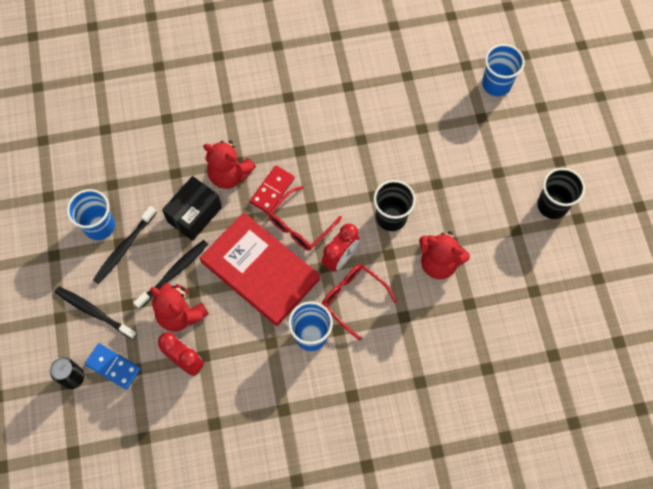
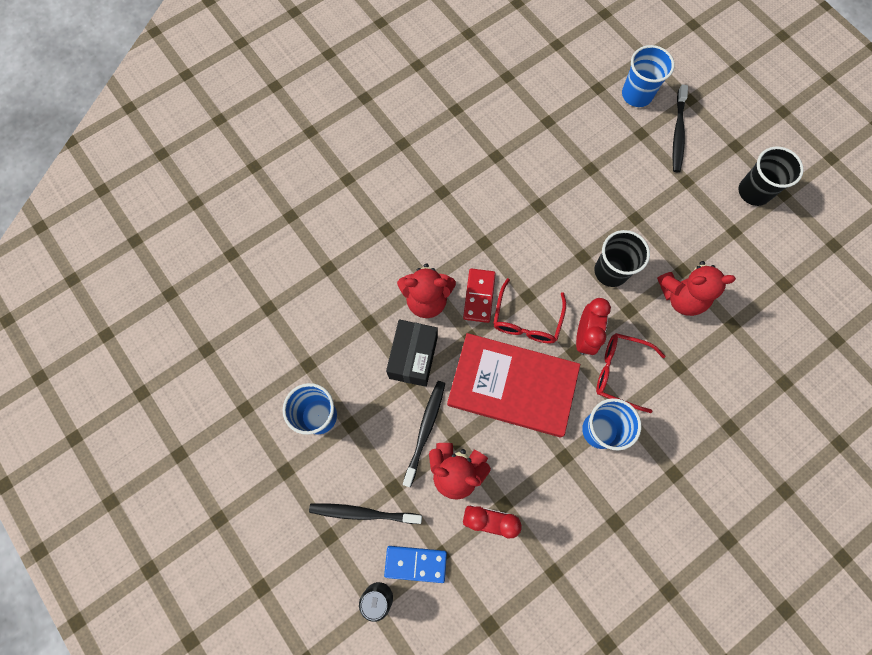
camera: 25 degrees left, 5 degrees up
(124, 248) = (358, 428): black toothbrush -> black toothbrush (678, 133)

